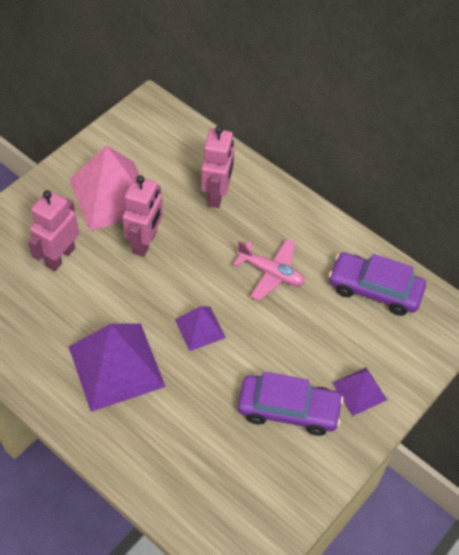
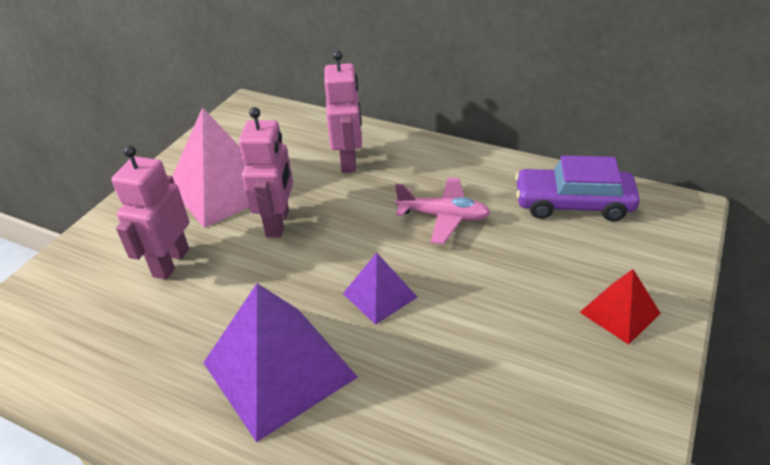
camera: 10 degrees left, 15 degrees down
(288, 410) = (540, 360): purple car -> none
(359, 391) = (619, 312): purple pyramid -> red pyramid

